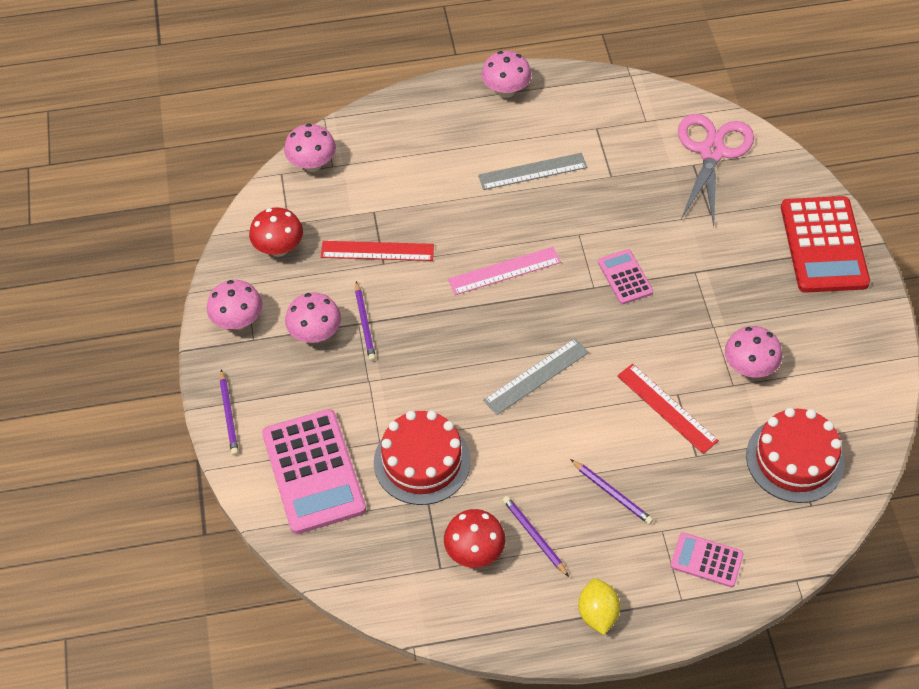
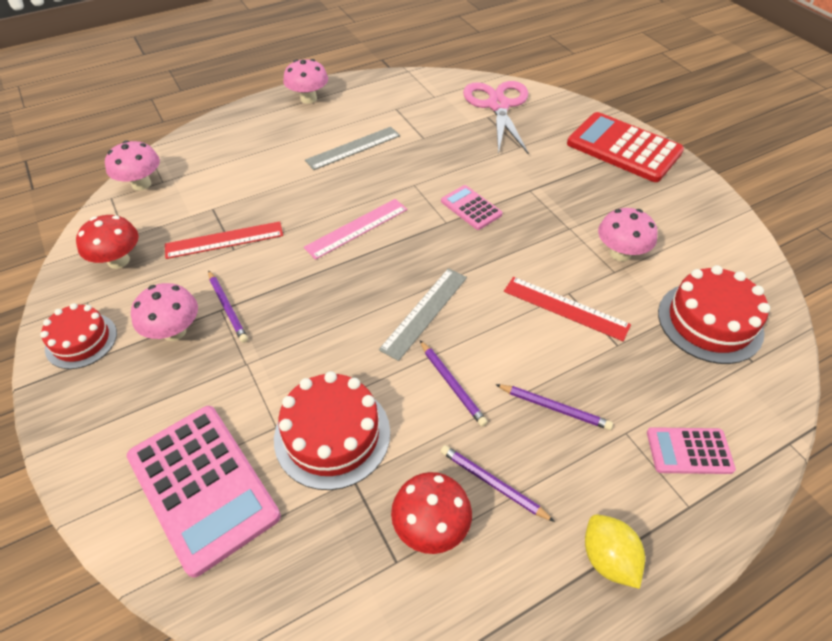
camera: 20 degrees left, 5 degrees down
(229, 414) = (82, 447): purple pencil -> purple pencil (452, 384)
(238, 321) = (81, 340): pink mushroom -> red cake
(823, 245) = (623, 148): red calculator -> red calculator turned 150 degrees clockwise

